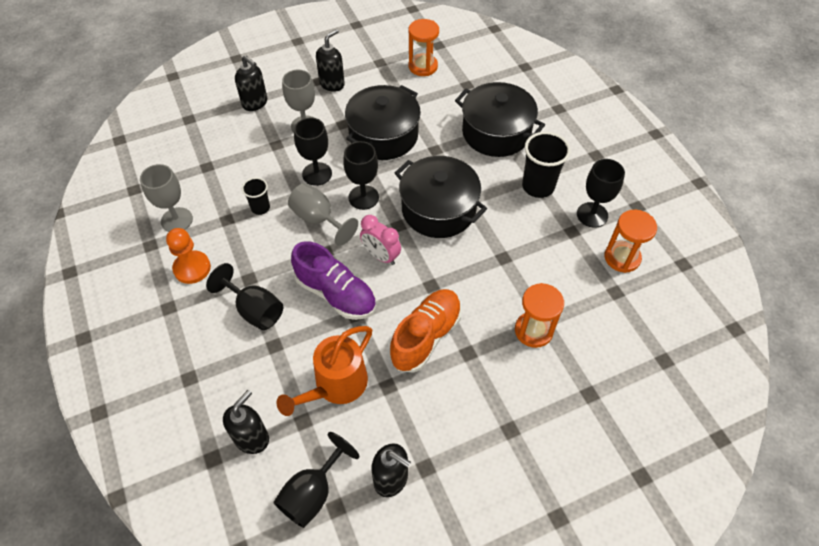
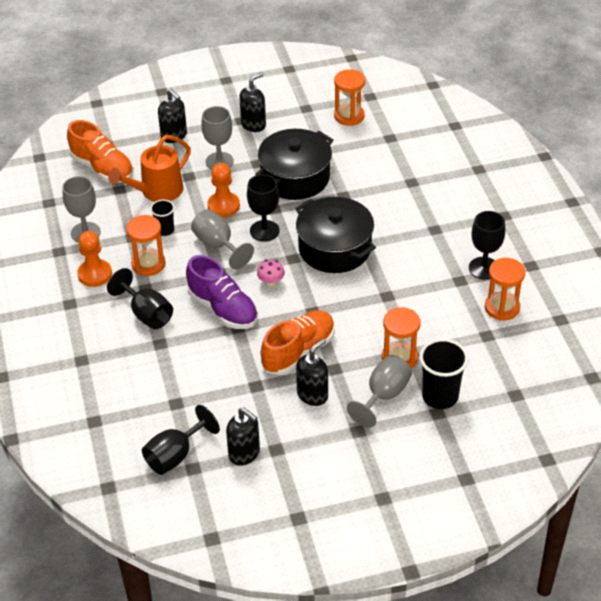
camera: 10 degrees right, 10 degrees down
(186, 145) = (102, 168): none -> orange shoe
(248, 249) = (148, 264): none -> orange hourglass
(252, 438) = (130, 410): black soap dispenser -> black soap dispenser (312, 395)
(317, 174) = (223, 206): black goblet -> orange pawn
(336, 385) = (210, 380): orange watering can -> orange watering can (157, 191)
(381, 256) = (271, 282): pink clock -> pink mushroom
(496, 132) = (408, 185): black pot -> none
(528, 380) = (384, 395): none -> grey goblet
(538, 186) = (437, 238): black cup -> black cup (440, 396)

